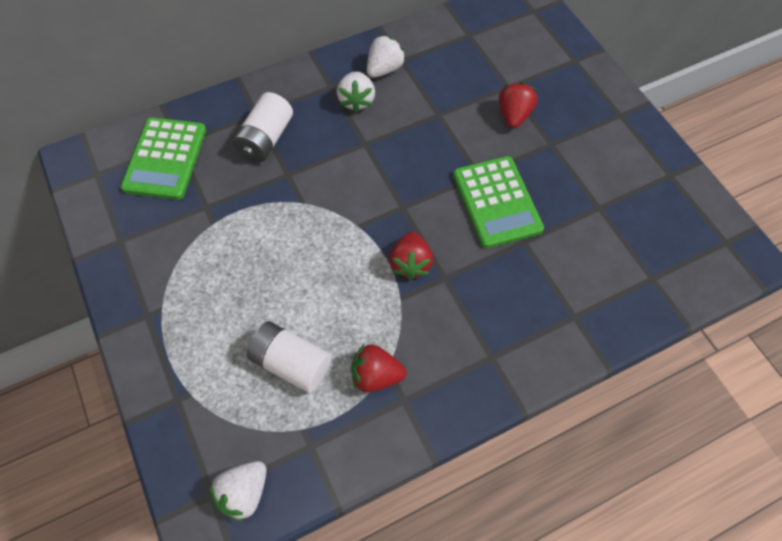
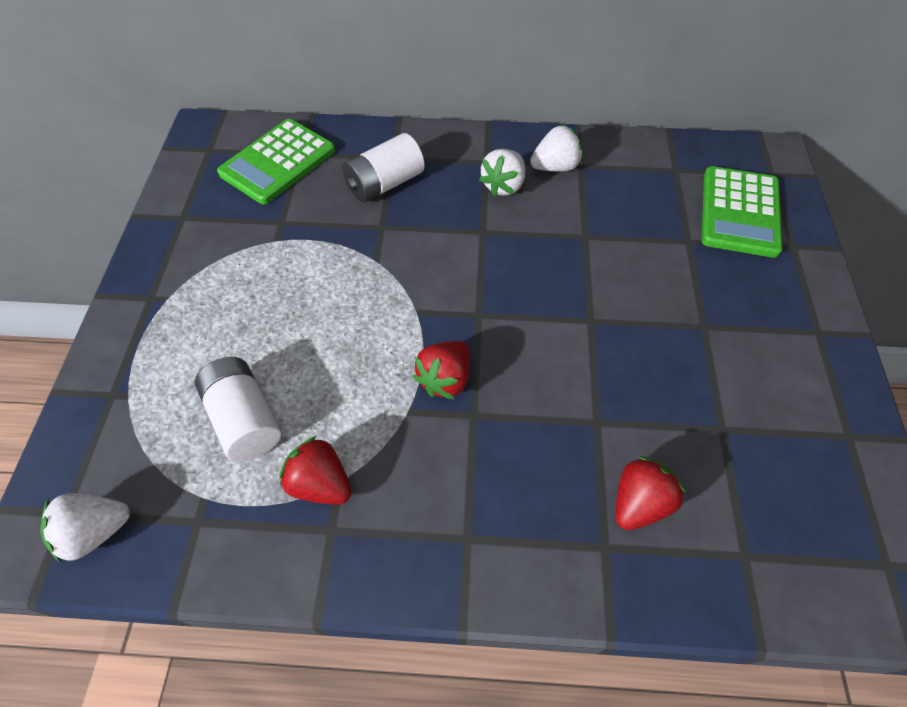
camera: 30 degrees right, 5 degrees down
(496, 202) = (592, 360): green calculator -> green calculator (739, 212)
(514, 115) = (676, 274): red strawberry -> red strawberry (639, 503)

